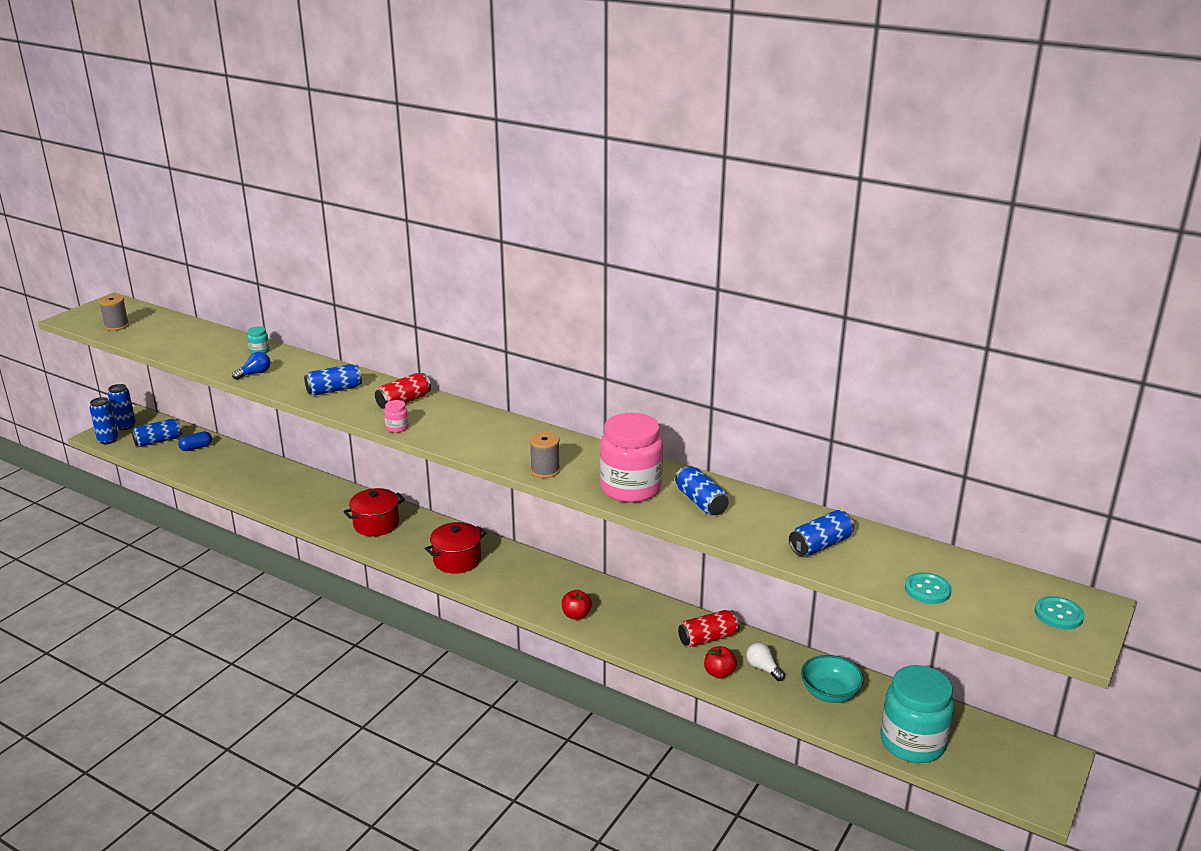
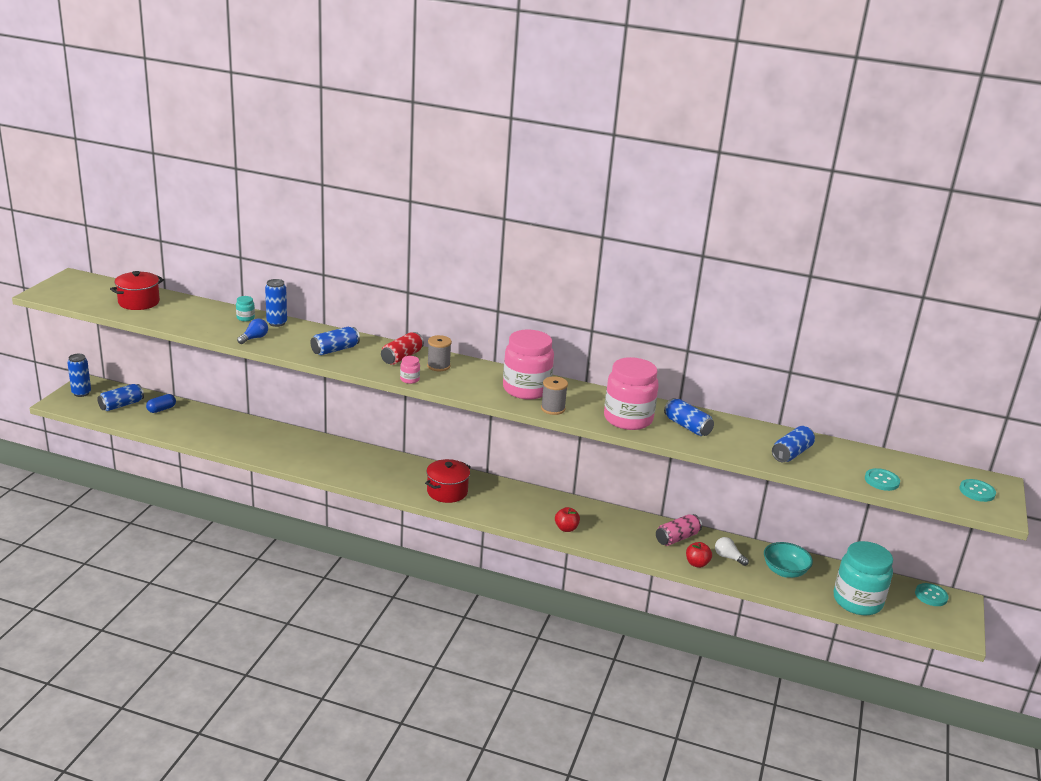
camera: 15 degrees left, 0 degrees up
(108, 440) = (71, 407): blue can -> blue can (277, 323)
(117, 326) = (94, 299): grey spool -> grey spool (438, 366)
(376, 524) = (362, 466): red pot -> red pot (139, 302)
(526, 445) = (526, 389): none -> pink jar
(708, 638) = (677, 538): red can -> pink can
(1019, 745) = (931, 596): none -> turquoise button

